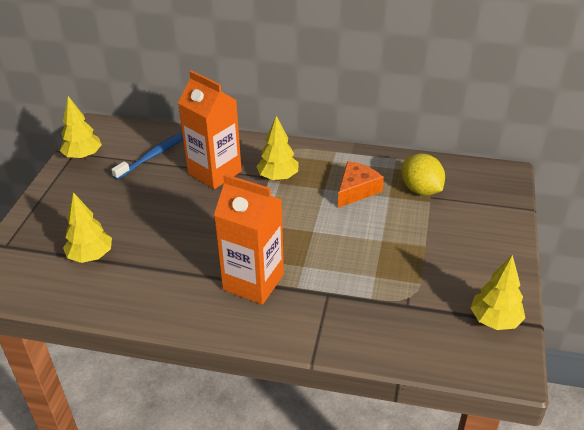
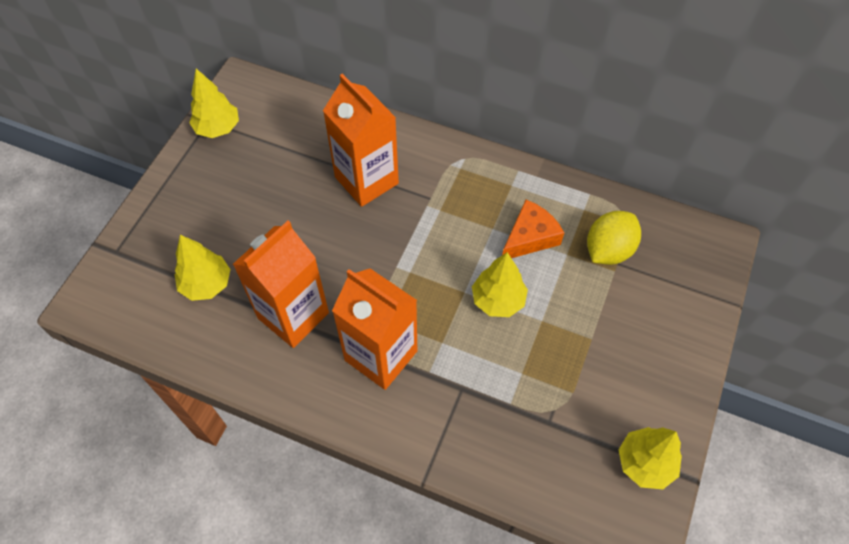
camera: 10 degrees right, 20 degrees up
(154, 155) = (300, 141): blue toothbrush -> none
(171, 266) = (293, 315): none -> orange carton
(278, 177) = (440, 200): yellow tree -> yellow tree (498, 300)
(421, 190) = (608, 250): yellow lemon -> yellow lemon turned 60 degrees clockwise

